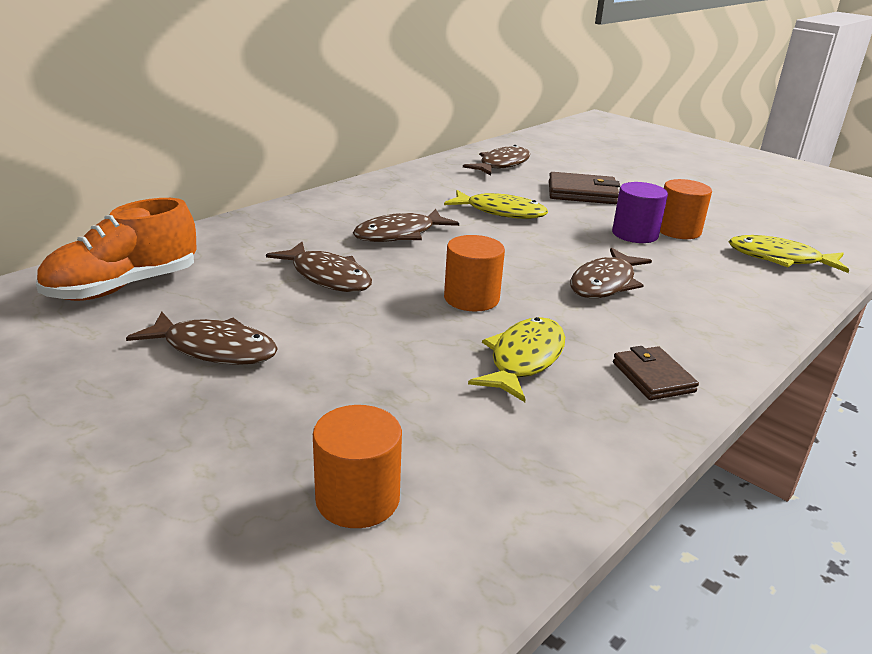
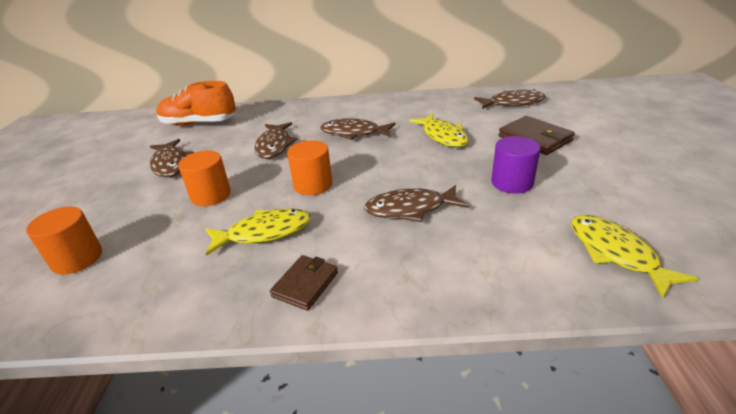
camera: 50 degrees right, 5 degrees up
(678, 230) = (559, 192): orange cylinder -> orange cylinder (211, 195)

